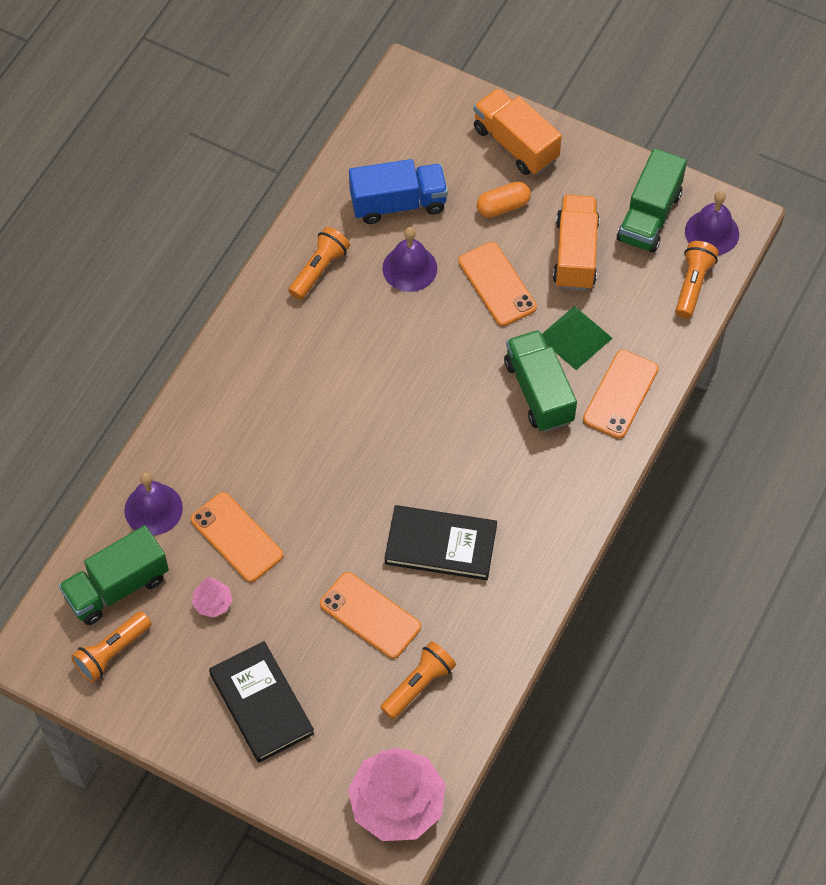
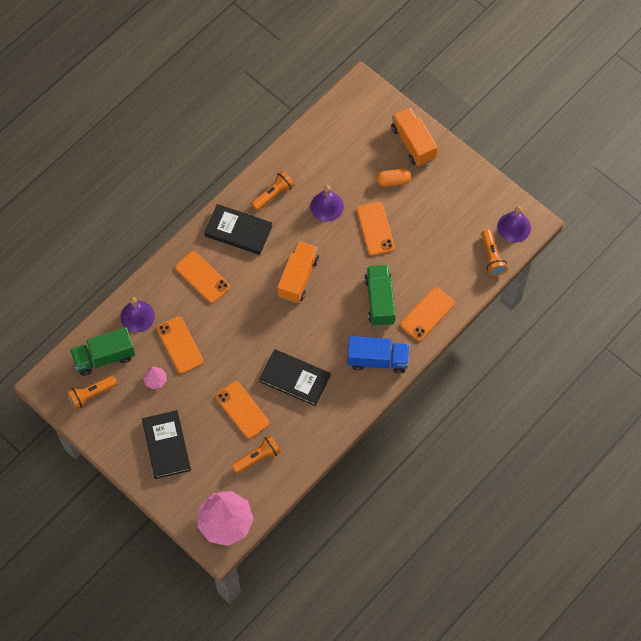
camera: 15 degrees right, 5 degrees up
(242, 422) = (202, 277): none -> orange phone
(279, 337) = (238, 231): none -> black book
(398, 203) = (332, 164): blue truck -> blue truck (377, 360)
(575, 254) = (427, 221): orange truck -> orange truck (298, 278)
(575, 337) = (411, 273): green pyramid -> none
(649, 216) = (479, 208): green truck -> none
(693, 285) = (492, 257): orange flashlight -> orange flashlight turned 135 degrees clockwise

